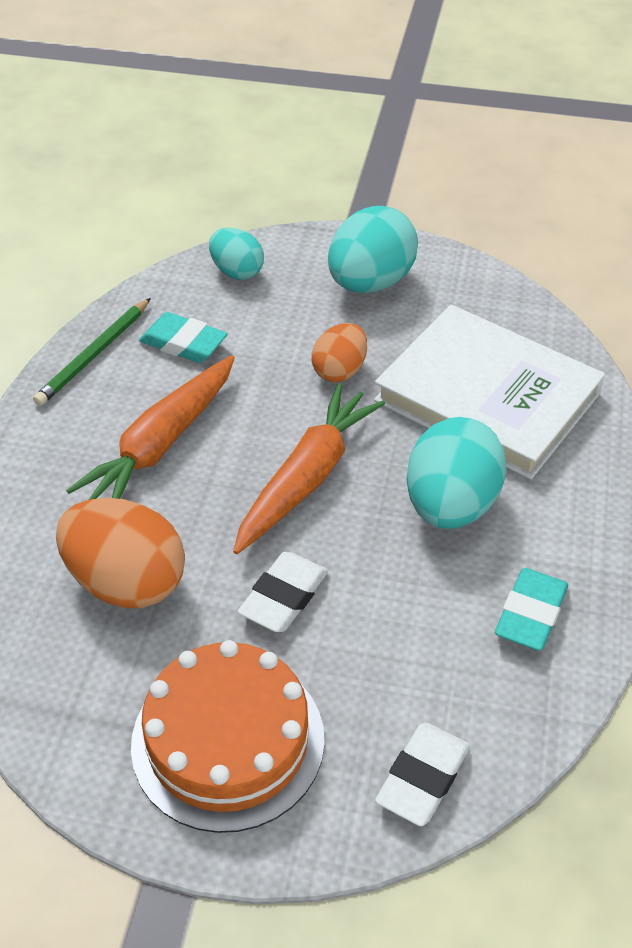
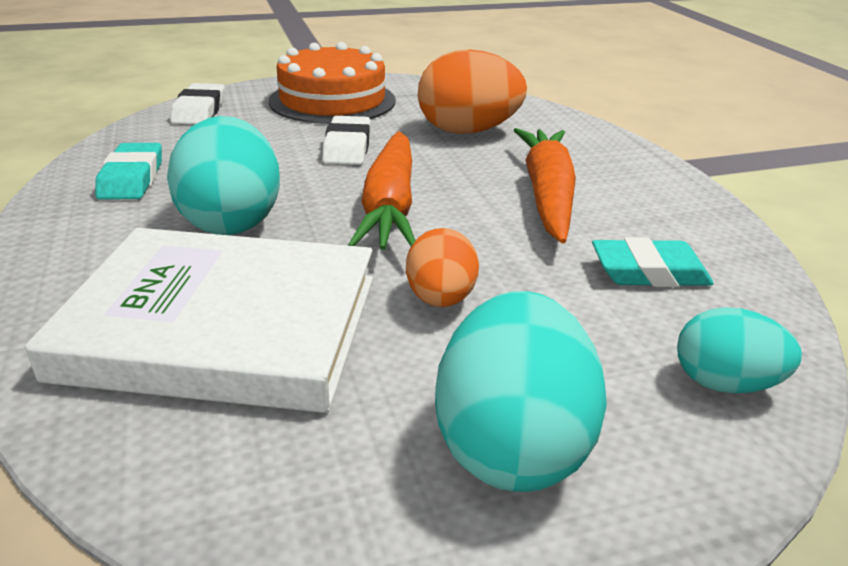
camera: 150 degrees right, 15 degrees down
(94, 355) = (714, 236): green pencil -> none

